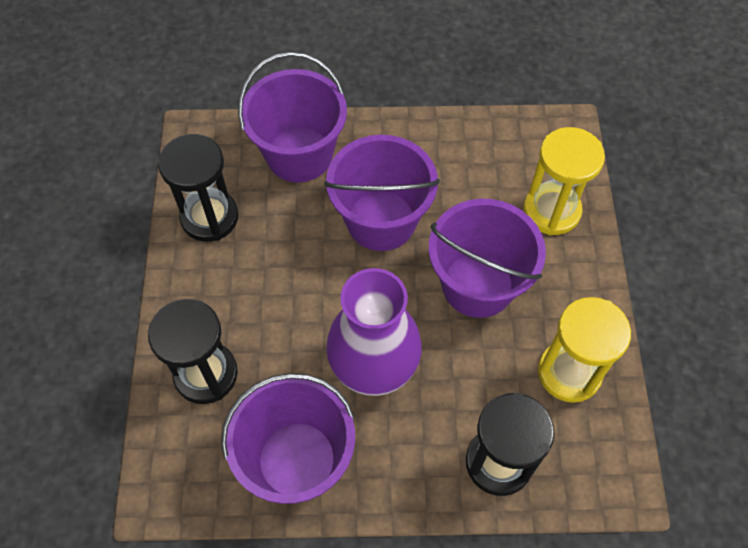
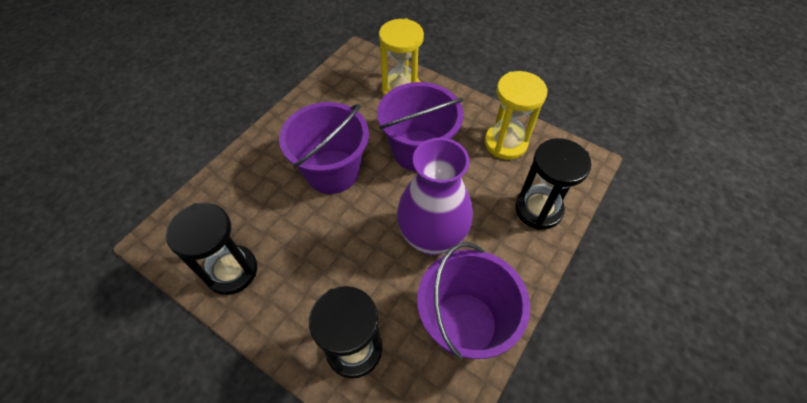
camera: 55 degrees left, 5 degrees down
(299, 154) = (240, 186): purple bucket -> none

